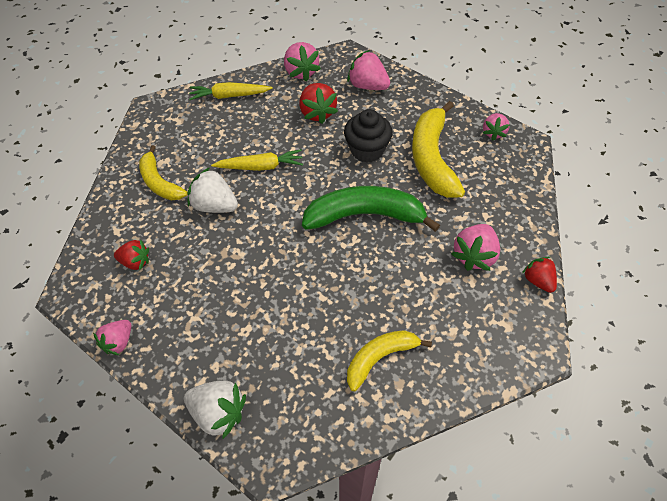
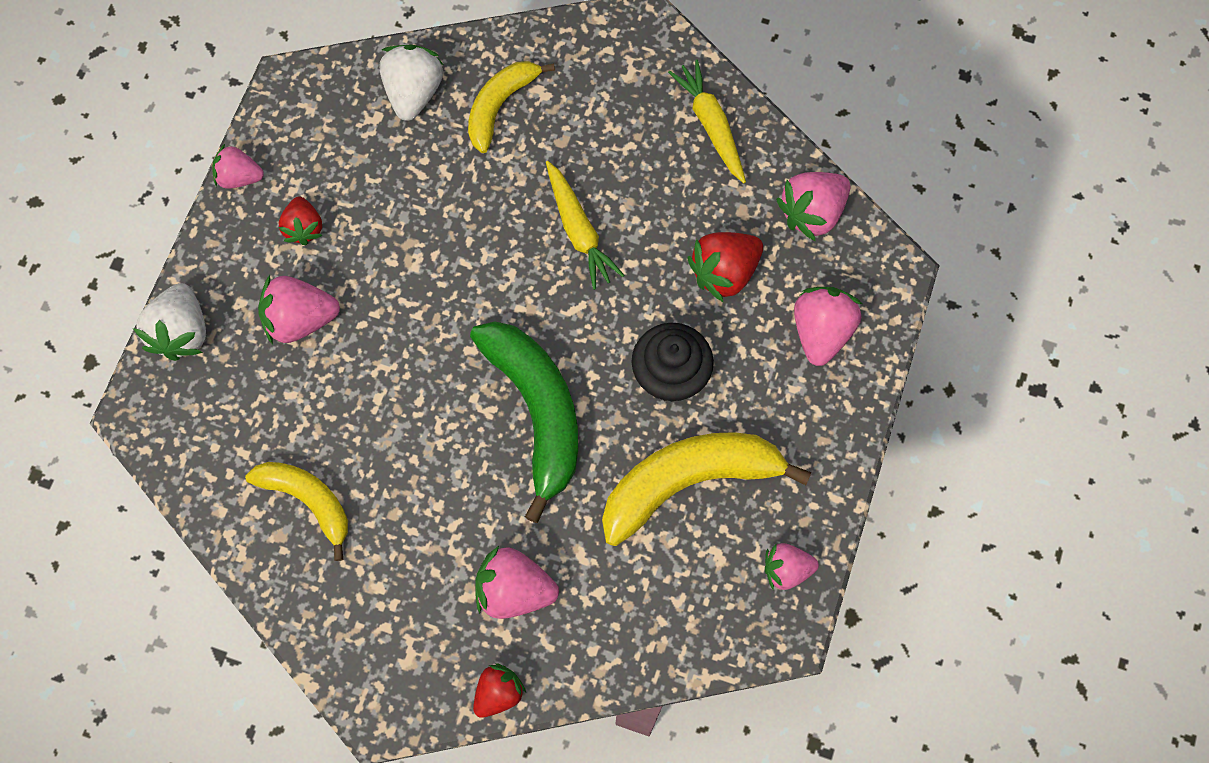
camera: 70 degrees right, 15 degrees up
(135, 262) = (358, 139): red strawberry -> red strawberry (304, 228)
(215, 205) = (484, 197): white strawberry -> white strawberry (414, 92)
(246, 329) = (300, 319): none -> pink strawberry

